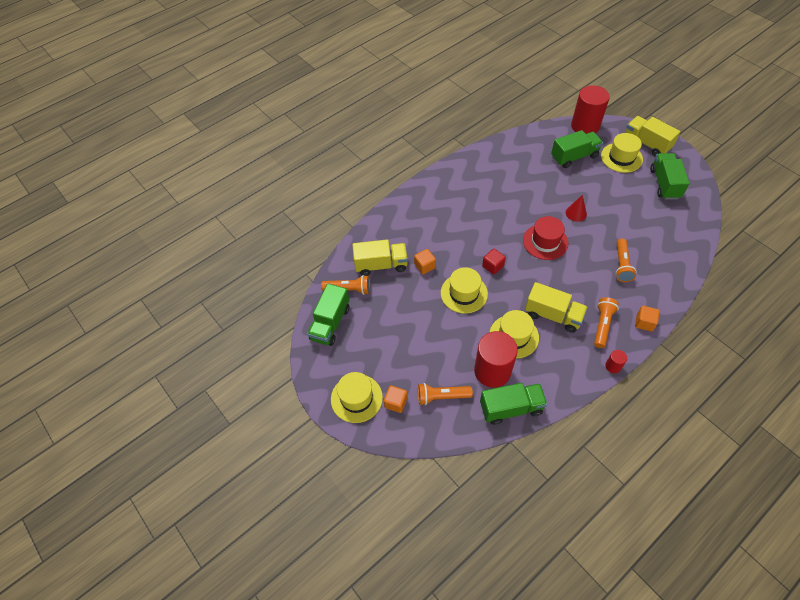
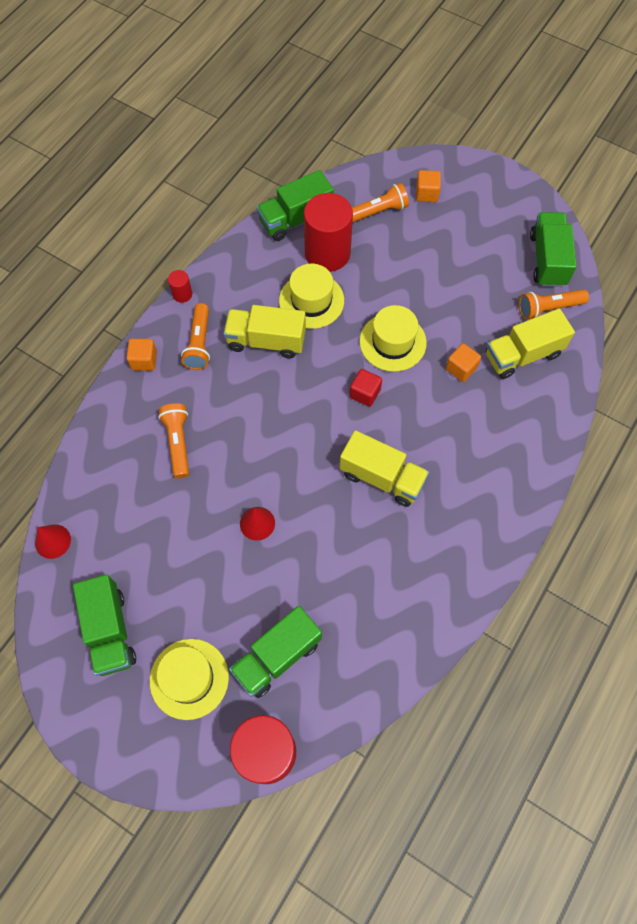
camera: 160 degrees right, 10 degrees up
(356, 398) = (472, 187): yellow hat -> none
(545, 242) = (297, 455): red hat -> none
(646, 144) = (142, 732): yellow truck -> yellow truck (382, 477)
(702, 230) = (52, 541): none -> red cone

